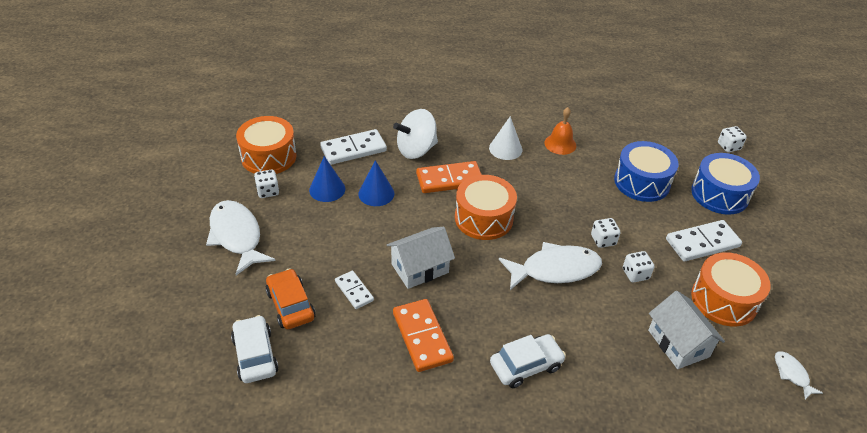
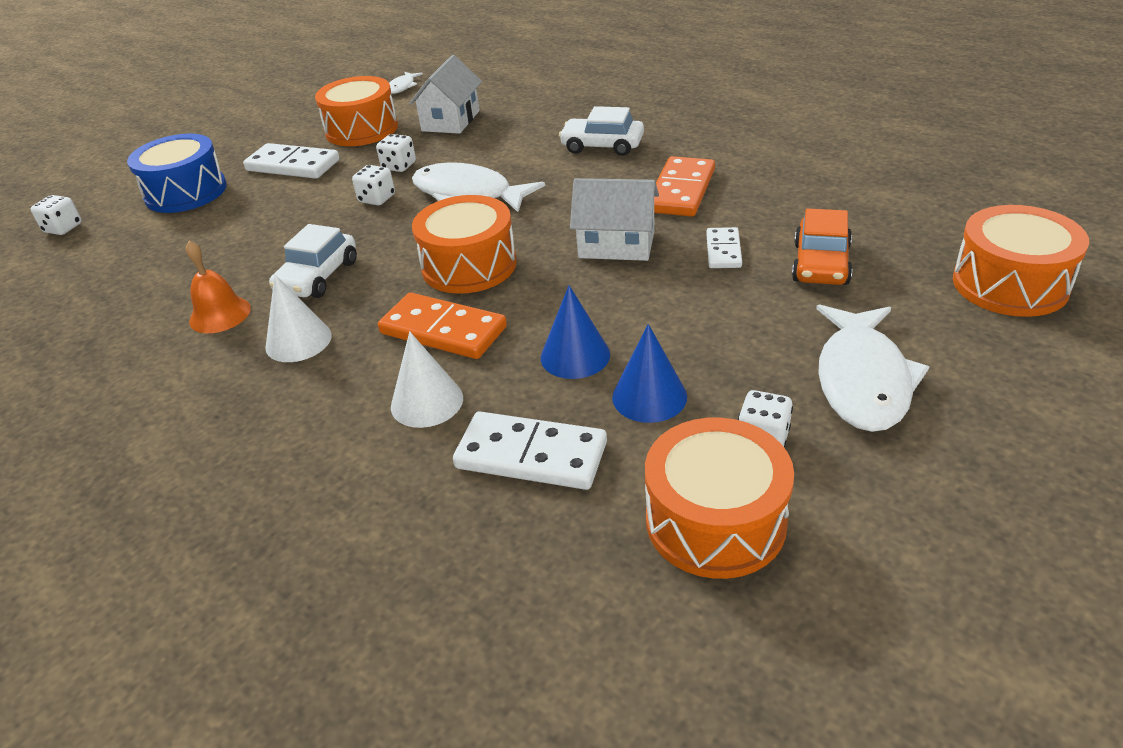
camera: 135 degrees left, 5 degrees down
(173, 336) = (1010, 284): none -> orange drum
(255, 355) = (895, 234): white car -> white car (318, 277)
(416, 150) = (427, 402): white spinning top -> white cone
(642, 182) = (229, 232): blue drum -> none

